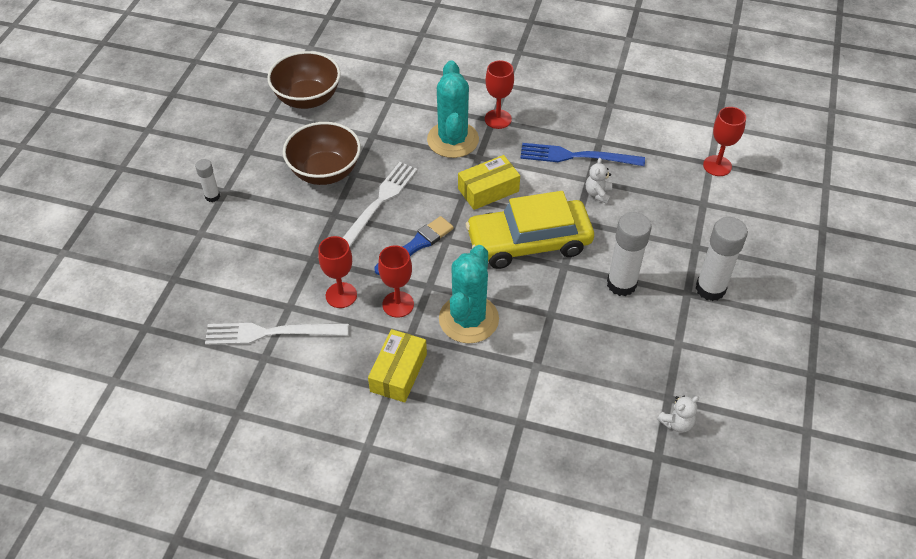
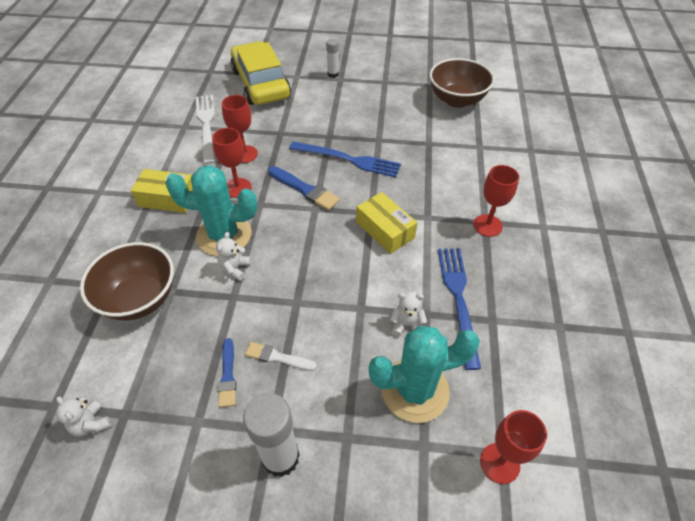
camera: 80 degrees right, 0 degrees up
(325, 172) = (375, 123): brown bowl -> brown bowl (139, 298)
(379, 203) = (348, 159): white fork -> blue fork
(453, 140) = (444, 195): turquoise cactus -> turquoise cactus (414, 390)
(516, 311) = (235, 268): none -> white teddy bear
(529, 242) = (323, 269): yellow car -> yellow car (261, 83)
(621, 284) = (277, 357): white glue stick -> white brush
(636, 320) = (228, 375): none -> blue brush

